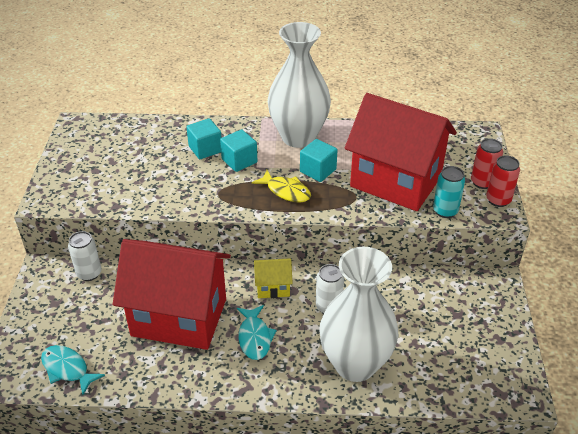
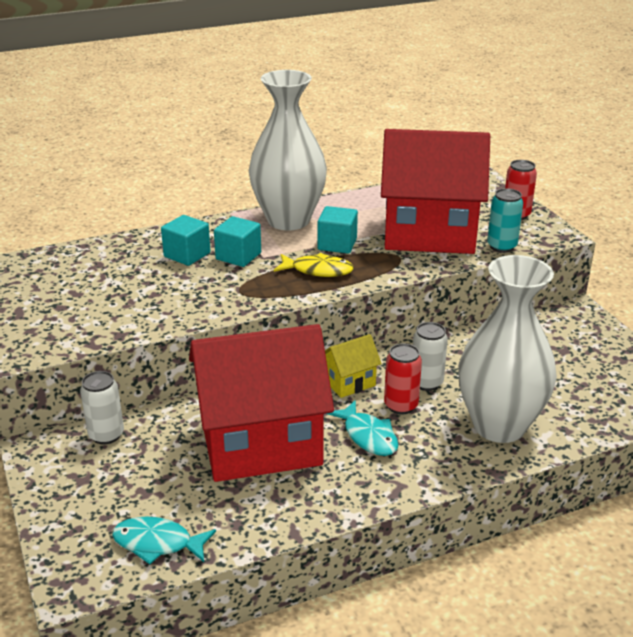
camera: 25 degrees left, 10 degrees down
(498, 200) = (544, 225): red can -> red can (401, 406)

